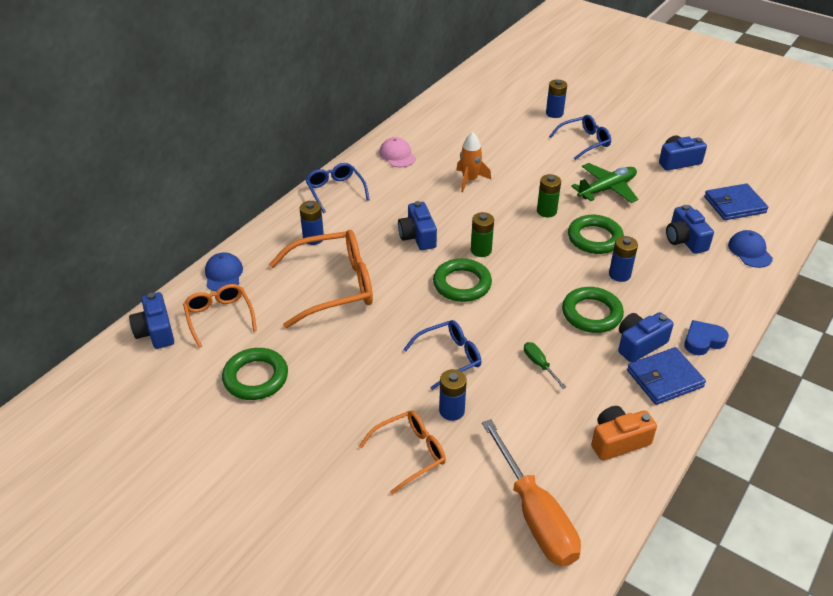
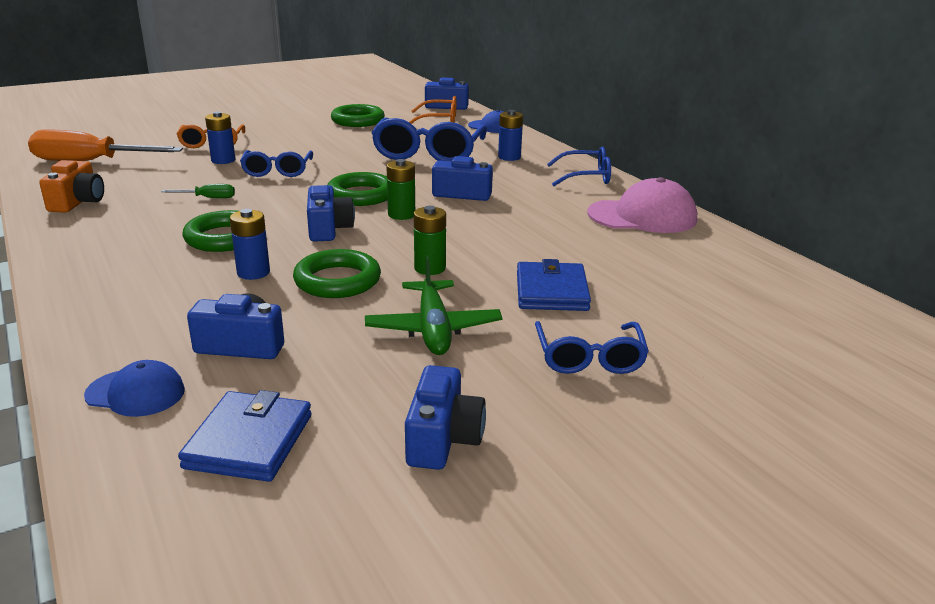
camera: 115 degrees right, 15 degrees down
(333, 286) = (428, 153): orange glasses -> blue glasses
(397, 155) = (642, 216): pink cap -> pink cap, size x1.72
(470, 180) = (548, 242): orange rocket -> none
(554, 113) = (712, 362): blue battery -> none
(639, 344) = (145, 246): blue camera -> blue camera (328, 229)
(664, 378) = (86, 242): blue wallet -> blue wallet (551, 291)
(703, 341) = (82, 280): blue heart -> none

